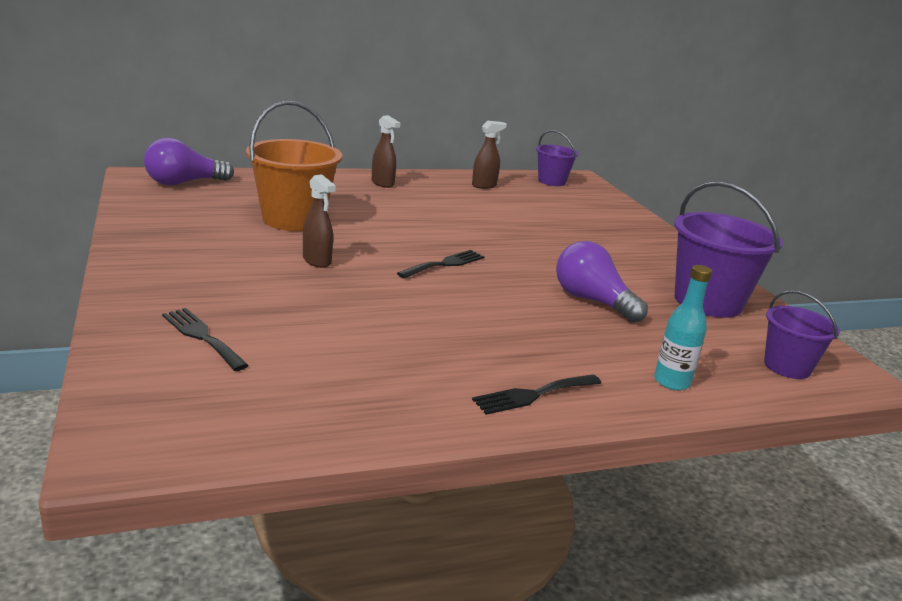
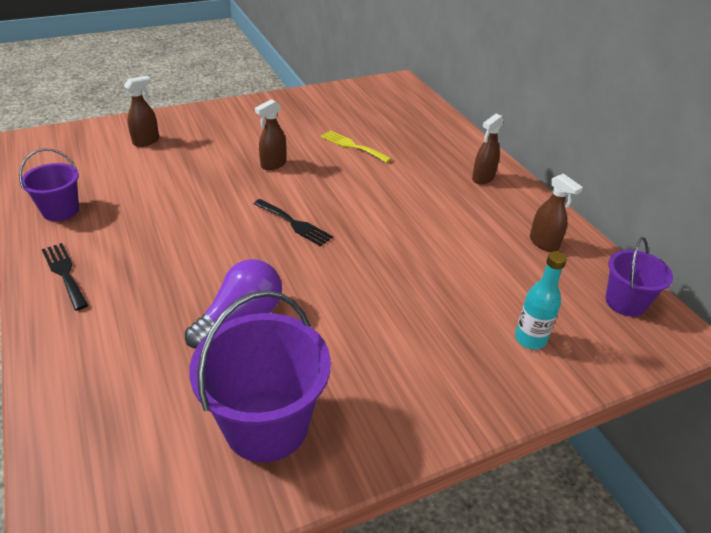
camera: 85 degrees right, 15 degrees up
(184, 183) = (397, 97): purple light bulb -> none
(202, 336) = (146, 141): black fork -> brown spray bottle
(293, 219) = (352, 146): orange bucket -> yellow fork
(671, 382) = (77, 360): turquoise bottle -> turquoise bottle (530, 339)
(787, 367) = (103, 475): purple bucket -> purple bucket (61, 210)

